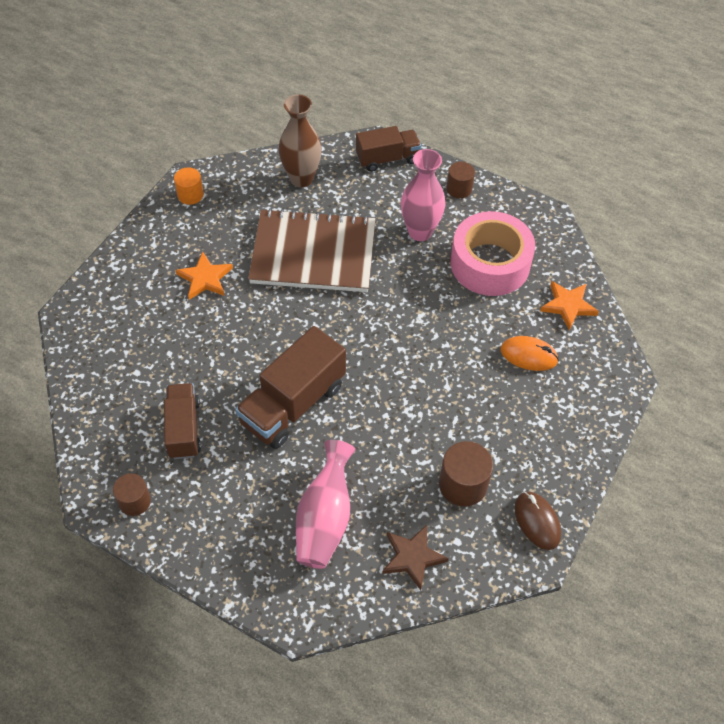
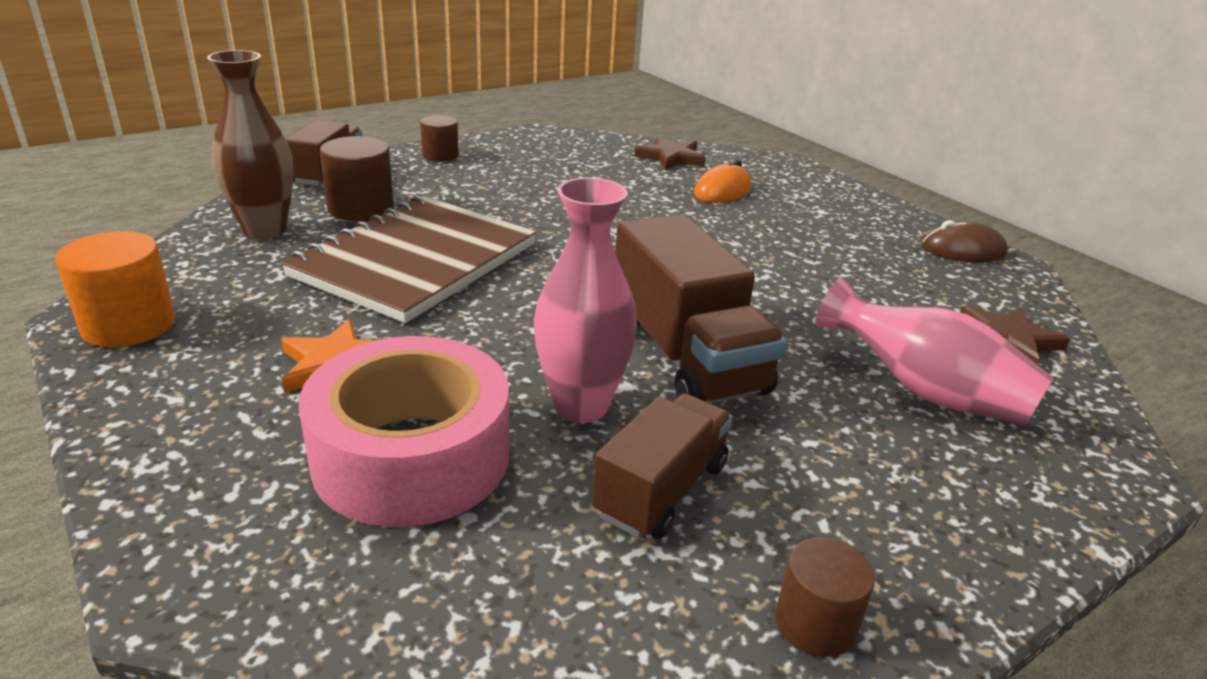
camera: 65 degrees left, 25 degrees down
(184, 429) = (661, 490): brown truck -> brown truck turned 105 degrees clockwise
(190, 195) = (129, 325): orange cylinder -> orange cylinder, size x1.54
(420, 232) = (475, 190): pink vase -> pink vase (581, 406)
(463, 484) = (895, 275): brown cylinder -> brown cylinder (361, 208)
(490, 263) = (571, 172): pink tape -> pink tape (412, 456)
(568, 305) = (671, 157): orange star -> brown star

